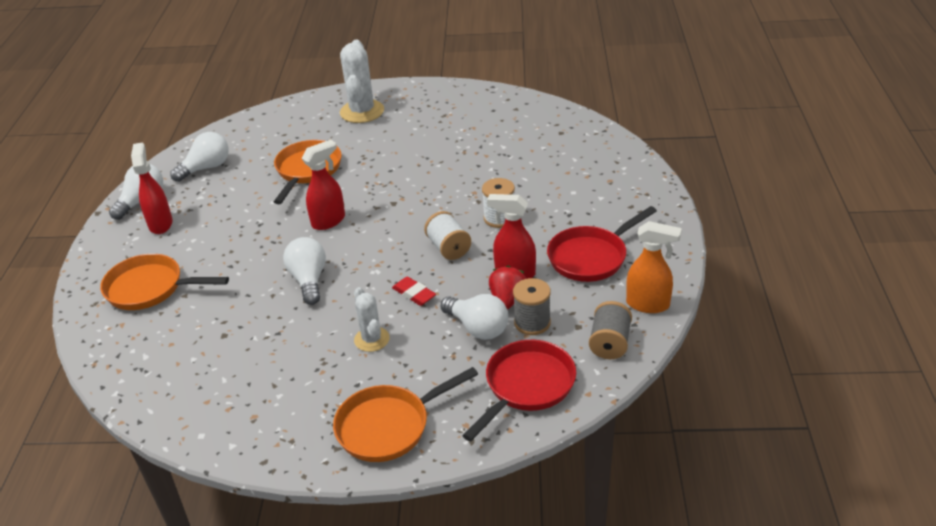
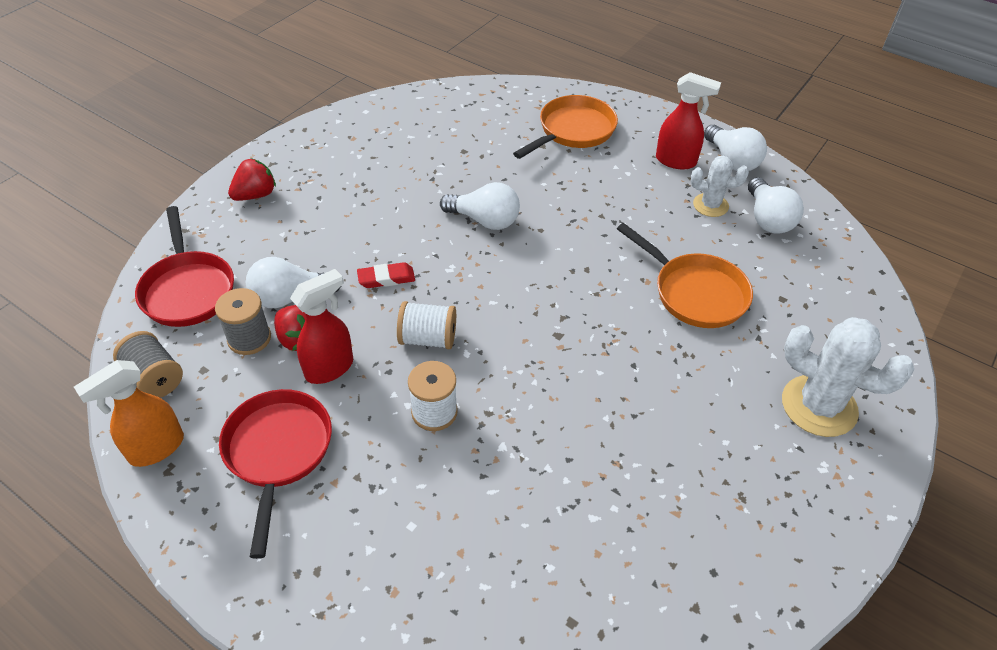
camera: 120 degrees right, 10 degrees up
(329, 221) = (571, 270): red spray bottle -> none
(372, 339) = (359, 226): white cactus -> white cactus (710, 205)
(388, 426) = (255, 195): orange pan -> red strawberry

